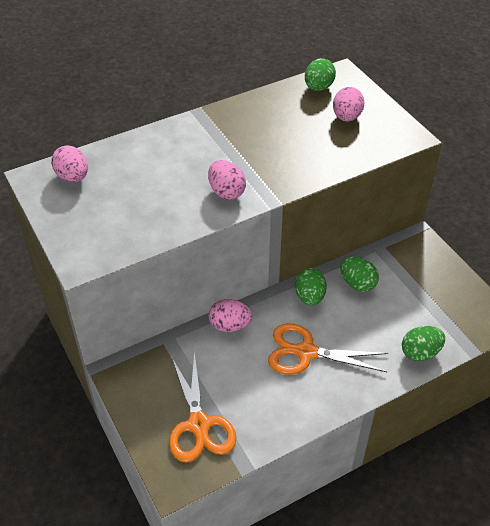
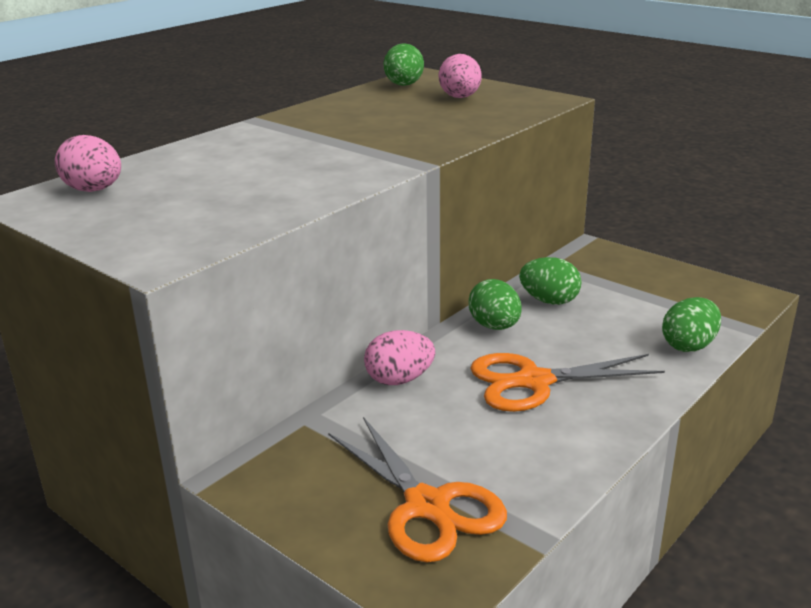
camera: 20 degrees left, 20 degrees down
(226, 192) = (349, 167): pink egg -> none

